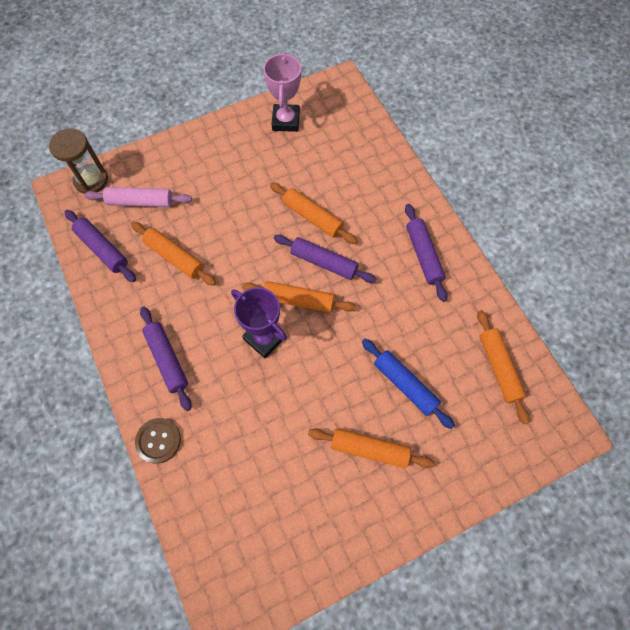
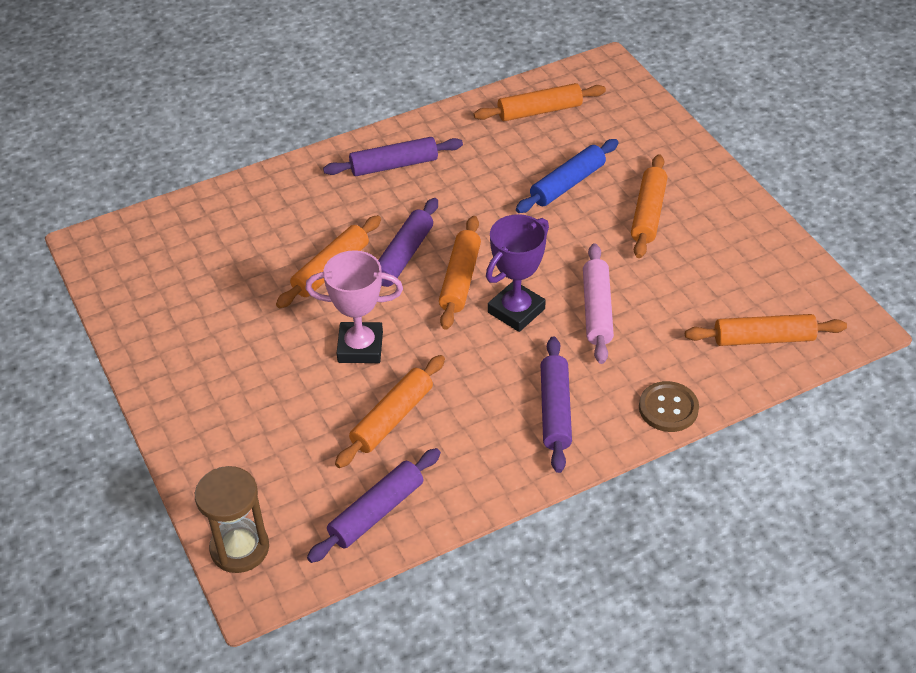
camera: 90 degrees left, 20 degrees down
(140, 202) = (289, 472): pink rolling pin -> pink rolling pin (597, 310)
(167, 360) = (555, 410): purple rolling pin -> purple rolling pin turned 60 degrees counterclockwise
(219, 529) = (763, 338): none -> orange rolling pin
(286, 121) = (153, 304): pink trophy -> pink trophy (360, 347)

